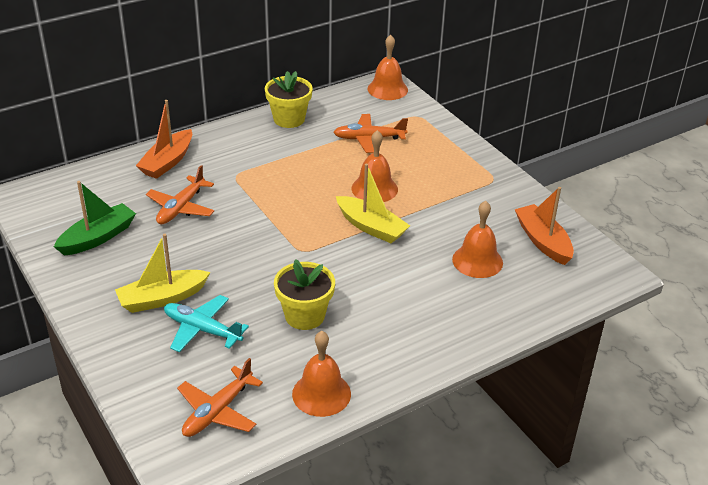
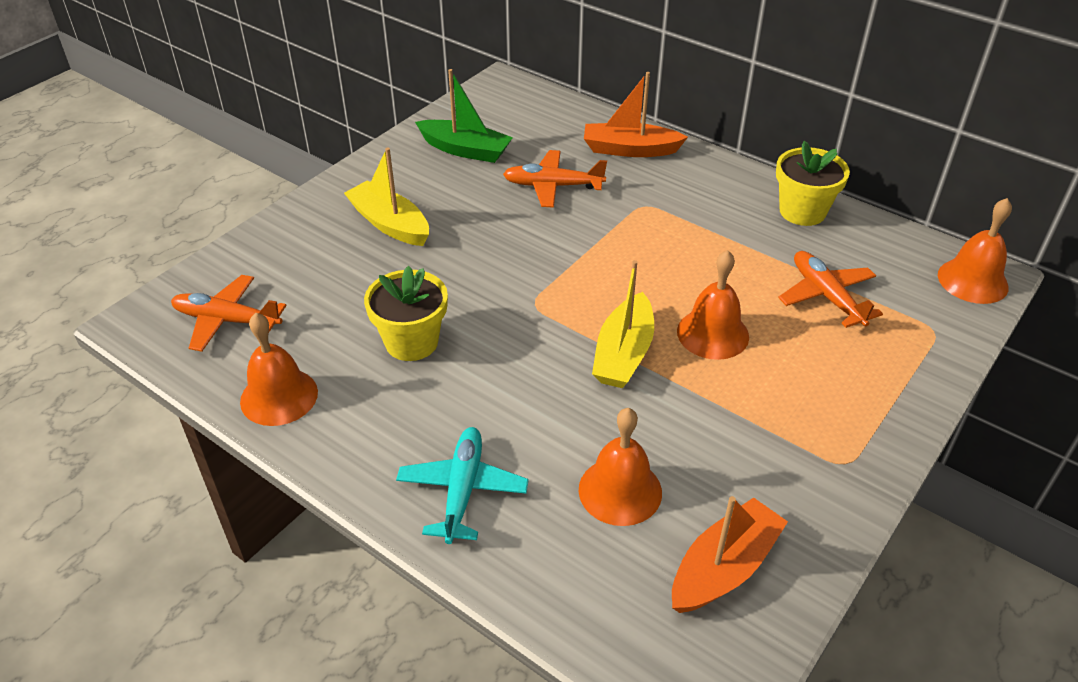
camera: 70 degrees right, 5 degrees up
(202, 329) = (352, 268): turquoise plane -> turquoise plane (462, 490)

